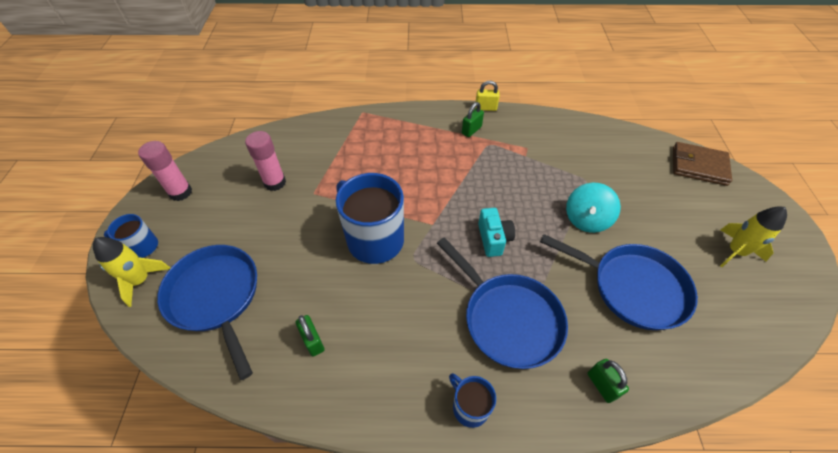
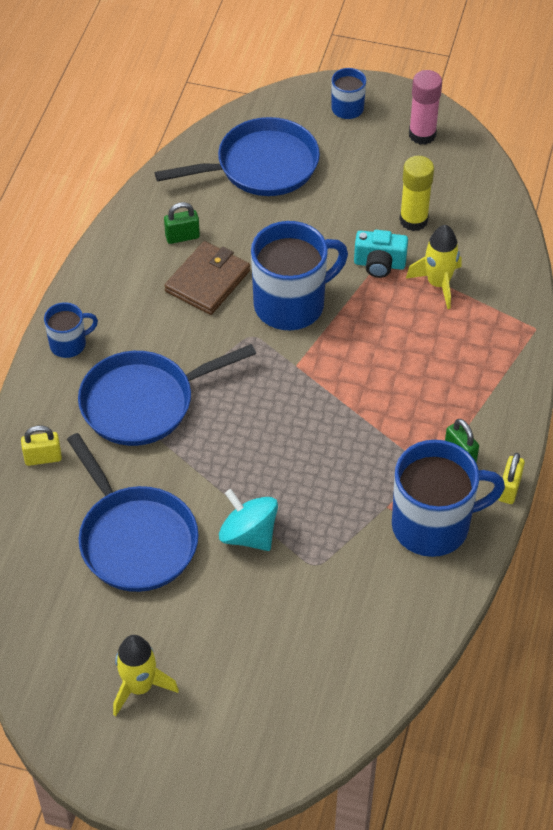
camera: 105 degrees right, 0 degrees up
(140, 280) = (303, 109): yellow rocket -> yellow rocket (438, 284)
(275, 182) = (413, 220): pink glue stick -> yellow glue stick
(493, 239) = (252, 421): turquoise camera -> turquoise camera (379, 264)
(527, 134) = (433, 525): none -> blue mug
(602, 385) = (43, 458): green padlock -> yellow padlock
(632, 287) = (135, 539): blue pan -> blue pan turned 75 degrees counterclockwise
(699, 166) = (299, 736): brown wallet -> brown wallet (207, 281)

